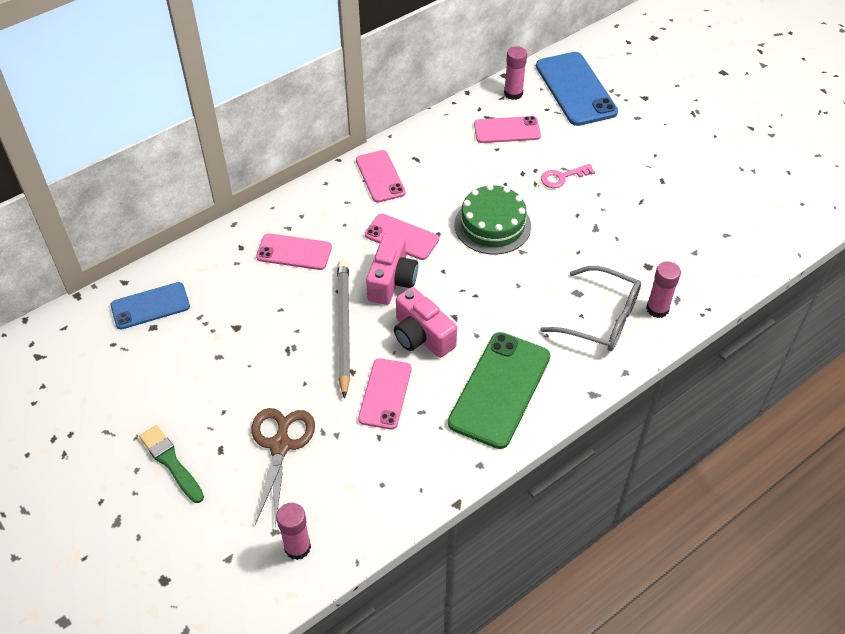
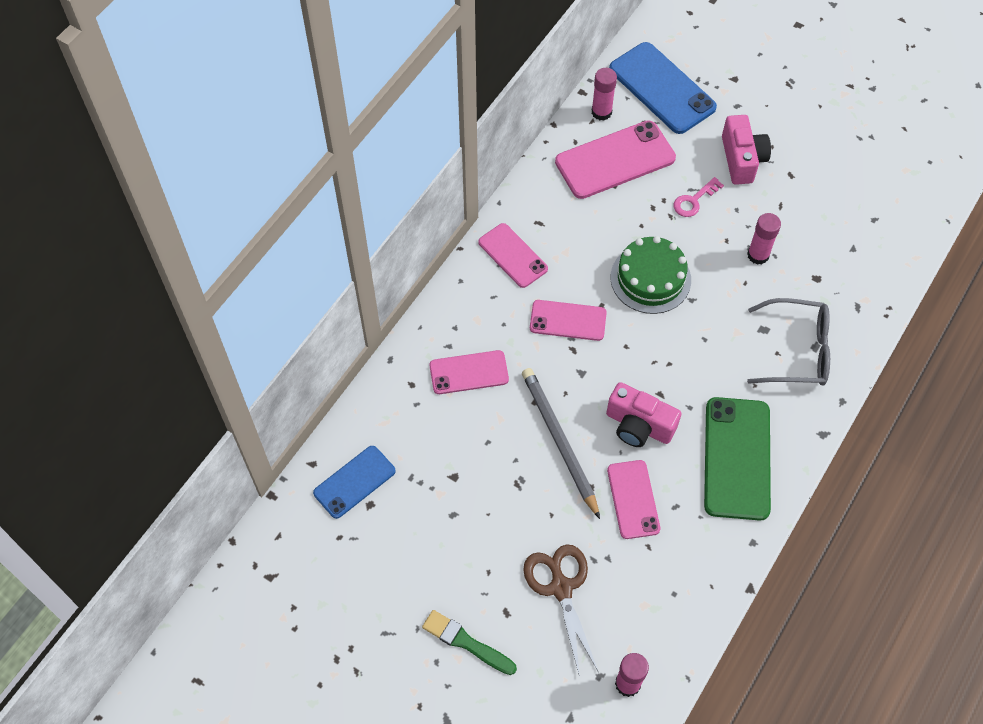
camera: 20 degrees left, 10 degrees up
(392, 281) = (581, 374): pink camera -> pink camera (742, 159)
(507, 130) = (615, 160): pink phone -> pink phone, size x1.63
(657, 309) = (844, 323): pink glue stick -> pink glue stick (758, 255)

